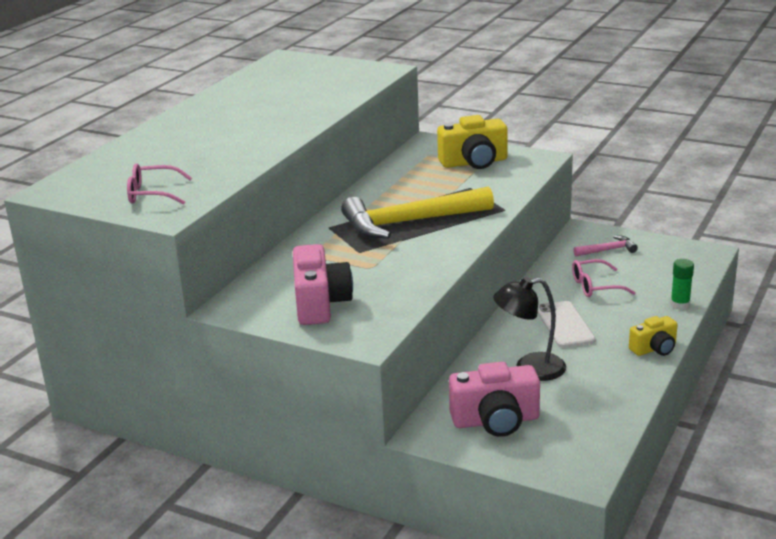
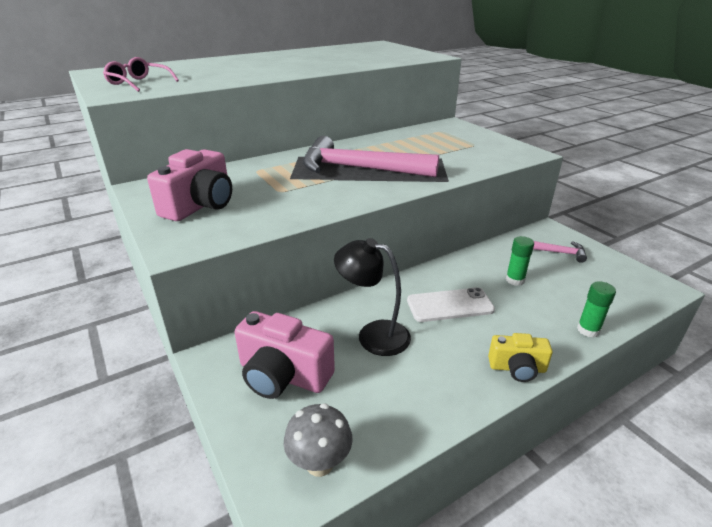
camera: 30 degrees right, 5 degrees up
(409, 222) = (358, 169): yellow hammer -> pink hammer
(474, 162) = (468, 143): yellow camera -> none
(565, 325) = (450, 305): white phone -> white phone turned 60 degrees clockwise
(585, 452) = (319, 463): none -> grey mushroom
(595, 286) = (515, 280): pink glasses -> green glue stick

